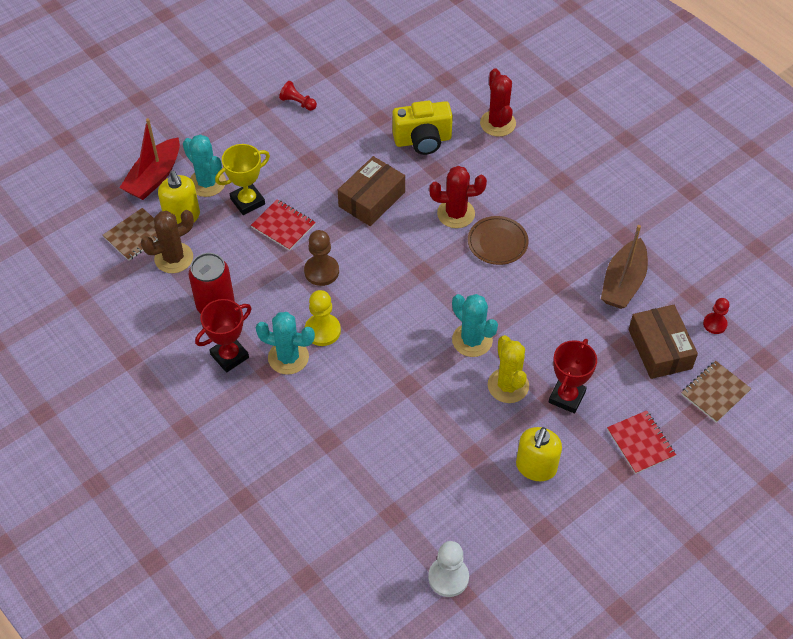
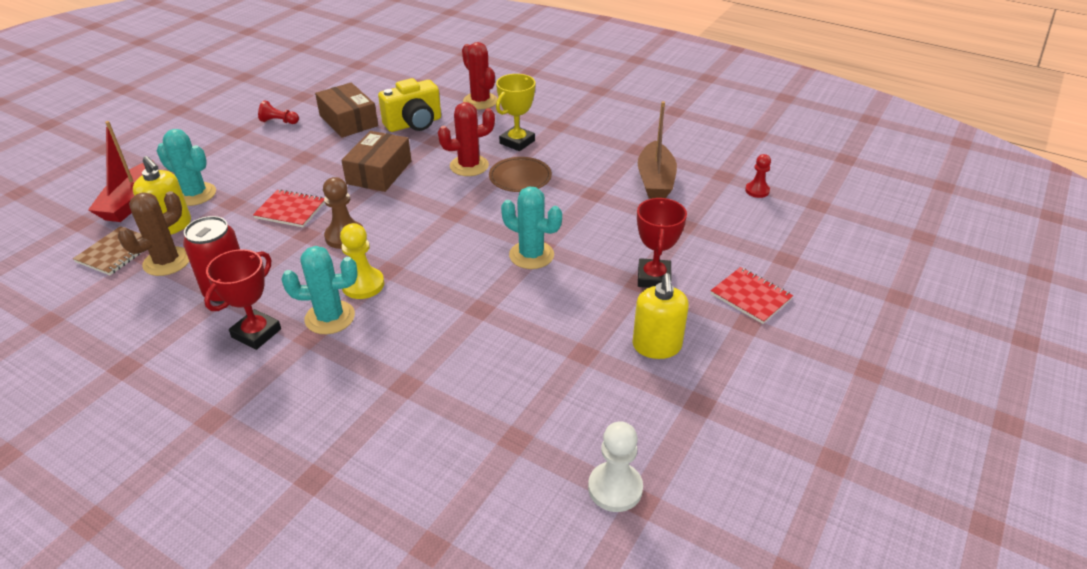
camera: 20 degrees left, 15 degrees down
(247, 201) = (244, 199): yellow trophy -> yellow trophy (517, 142)
(508, 385) = (588, 283): yellow cactus -> none
(659, 349) = (720, 219): brown box -> brown box (348, 120)
(715, 392) = (793, 239): brown notebook -> none

